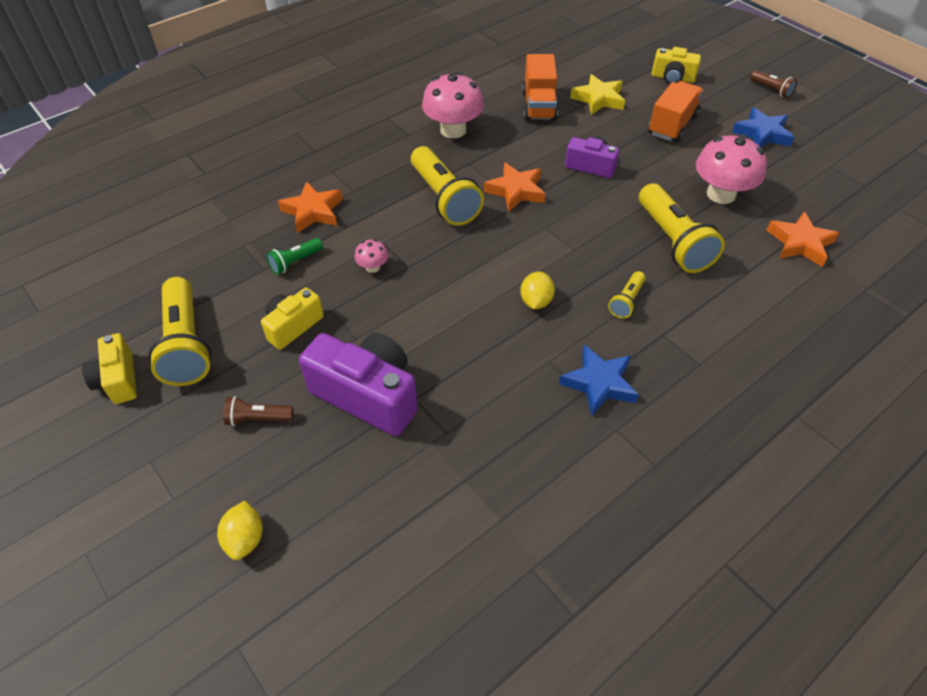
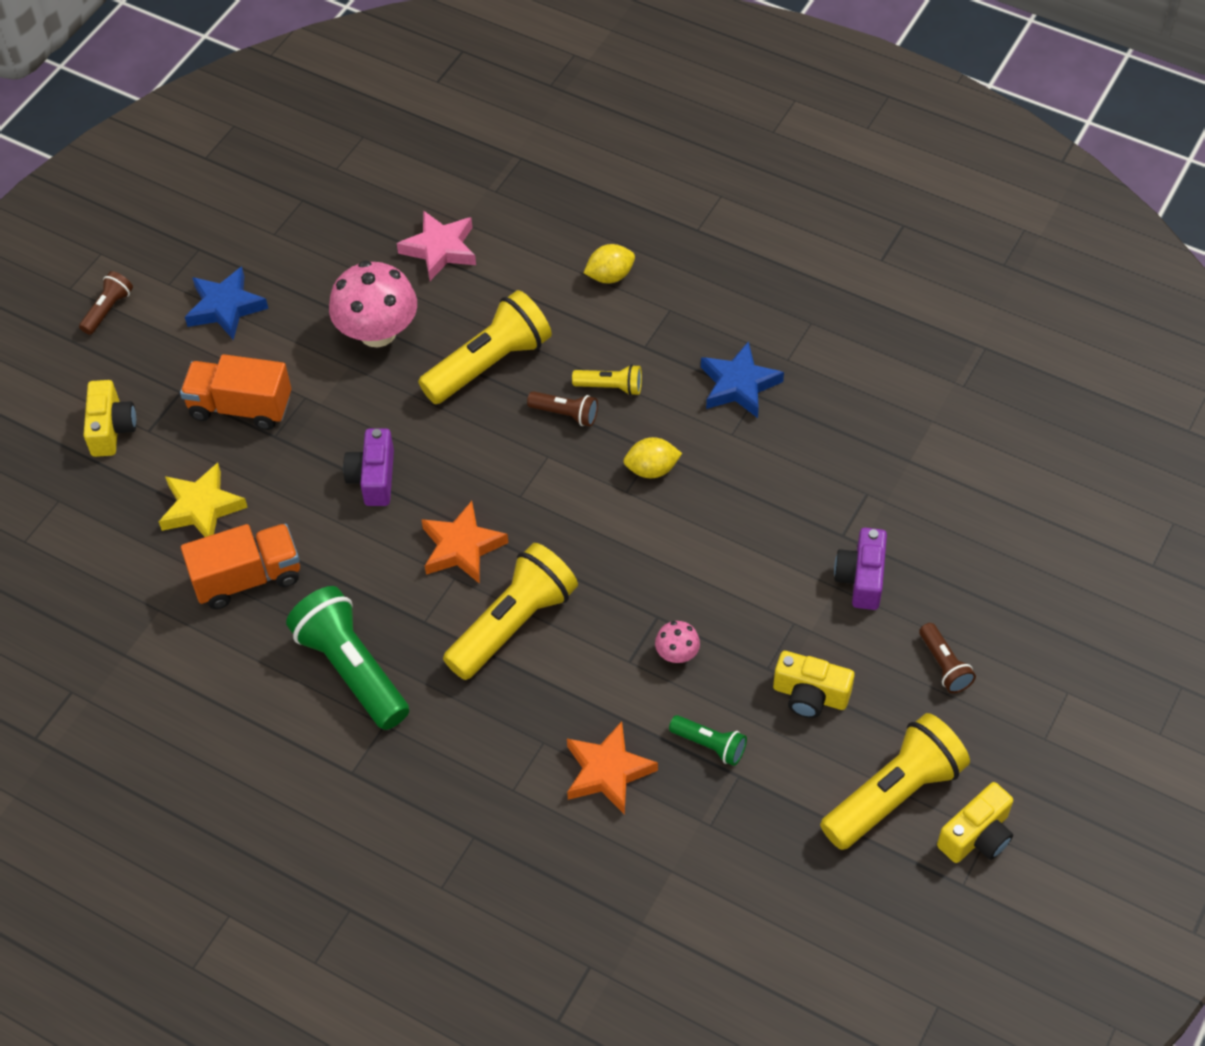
camera: 110 degrees left, 5 degrees up
(245, 539) = (1067, 608): yellow lemon -> yellow lemon (610, 276)
(367, 395) = (861, 578): purple camera -> purple camera, size x0.58
(453, 130) = (352, 669): pink mushroom -> green flashlight
(609, 269) = (565, 414): none -> brown flashlight
(800, 243) = (440, 249): orange star -> pink star

